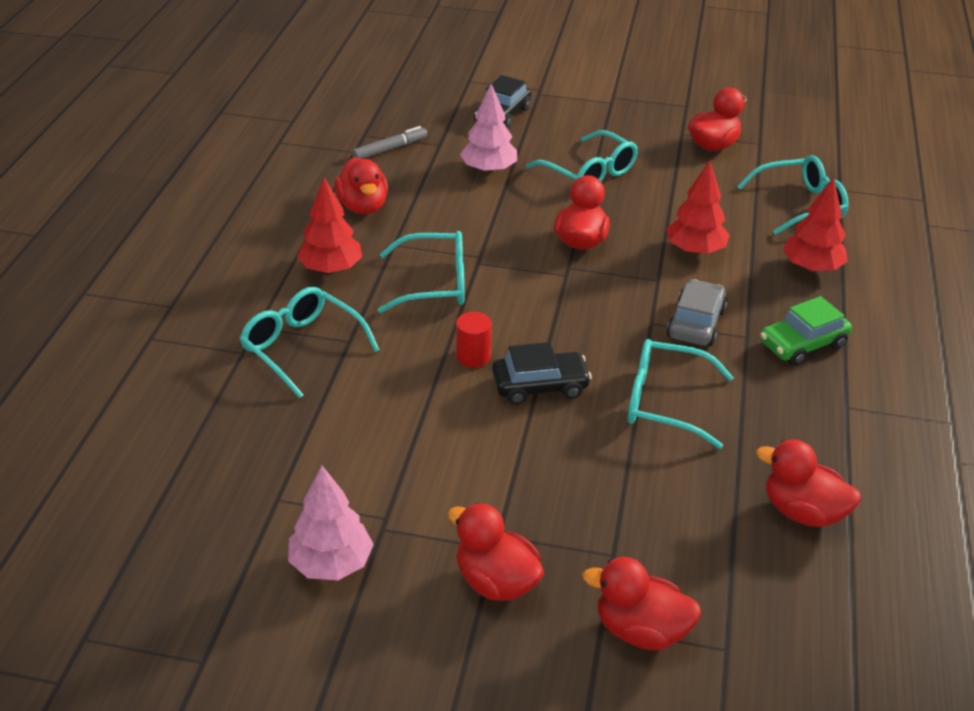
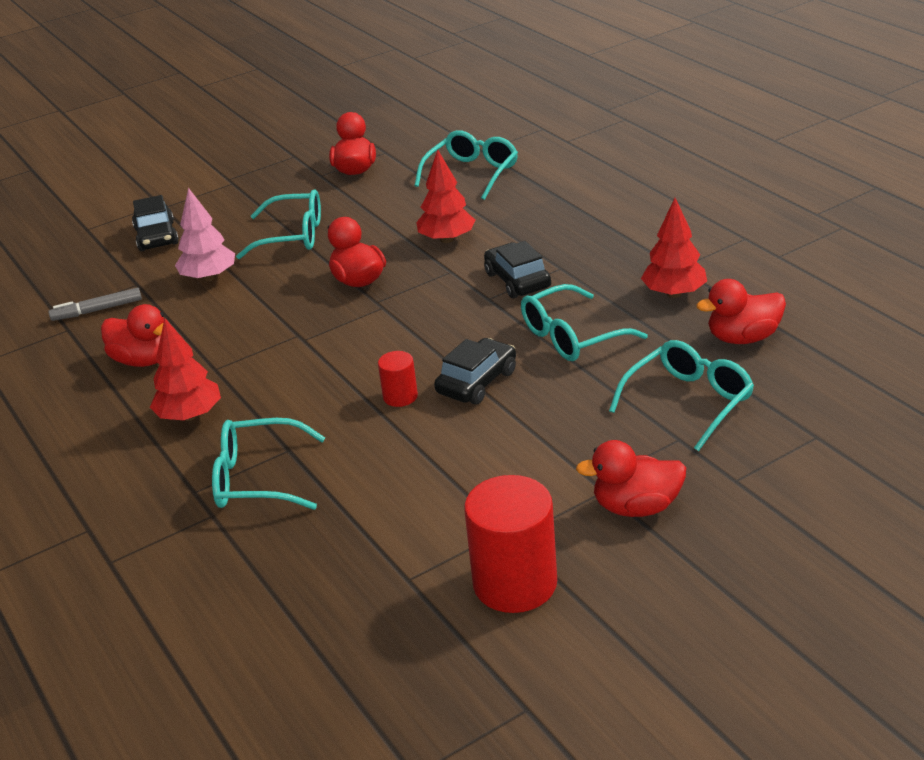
camera: 40 degrees left, 5 degrees down
(331, 564) = (515, 583): pink tree -> red cylinder
(390, 149) = (97, 310): grey marker -> grey marker turned 120 degrees counterclockwise
(435, 284) = (293, 372): turquoise glasses -> turquoise glasses (689, 401)
(640, 630) = (759, 464): red duck -> none
(695, 323) = (517, 280): grey car -> black car
(802, 344) = (600, 251): green car -> none
(811, 268) = (537, 205): red tree -> red tree (674, 293)

